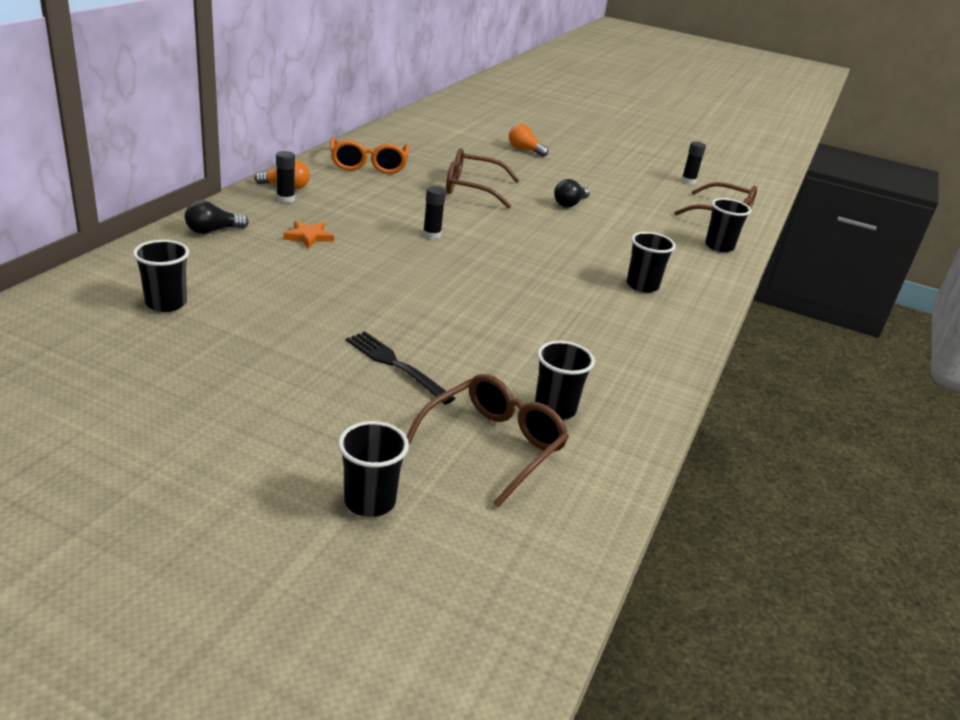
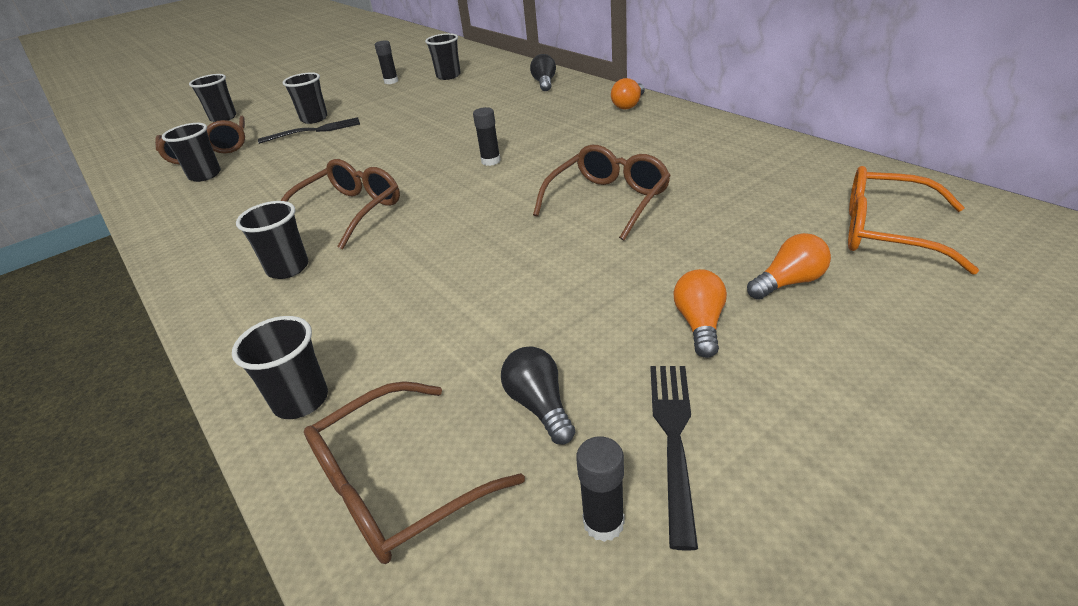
camera: 125 degrees right, 5 degrees up
(285, 199) = (599, 104): black glue stick -> black glue stick (391, 81)
(308, 237) = (517, 111): orange star -> none
(354, 381) = (314, 119): none -> black cup
(369, 165) = (693, 144): orange glasses -> orange glasses (886, 232)
(555, 282) = (349, 211): none -> brown glasses
(570, 204) = (533, 274): black light bulb -> black light bulb (539, 406)
(573, 167) = (700, 324): none -> orange light bulb
(641, 172) = (673, 437): none -> black fork

